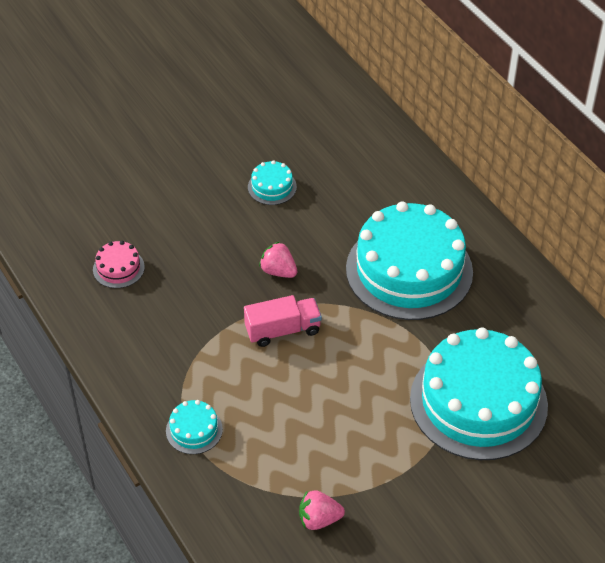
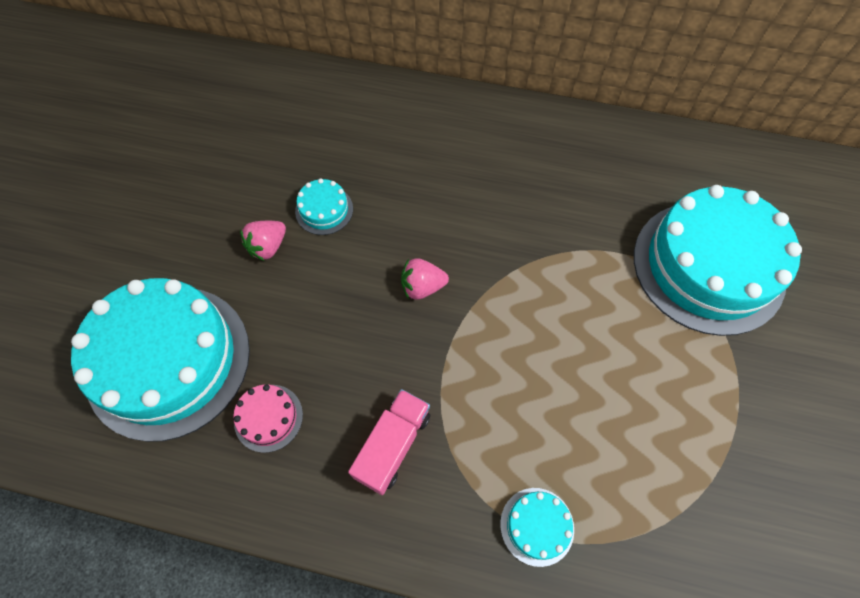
camera: 45 degrees left, 15 degrees up
(283, 330) = (492, 342): pink truck -> pink truck (393, 445)
(319, 519) = (739, 504): pink strawberry -> pink strawberry (268, 247)
(409, 270) = (523, 195): turquoise cake -> turquoise cake (168, 360)

